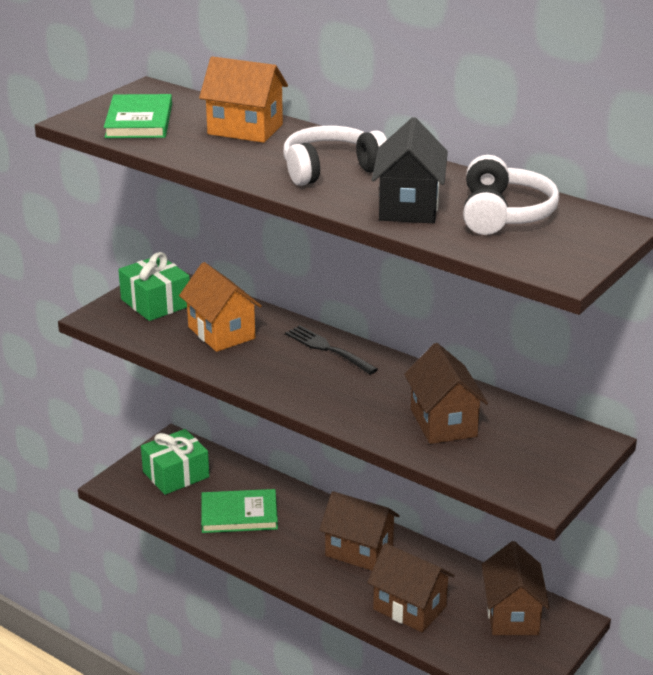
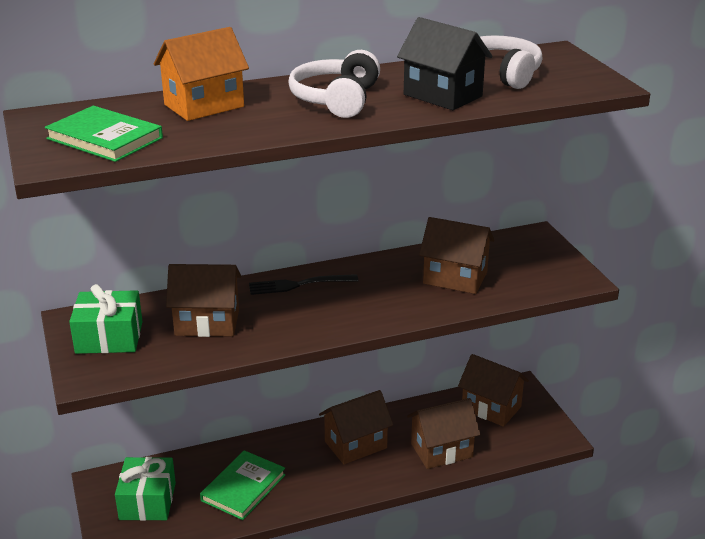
camera: 55 degrees left, 0 degrees up
(221, 333) = (207, 323): orange house -> brown house

